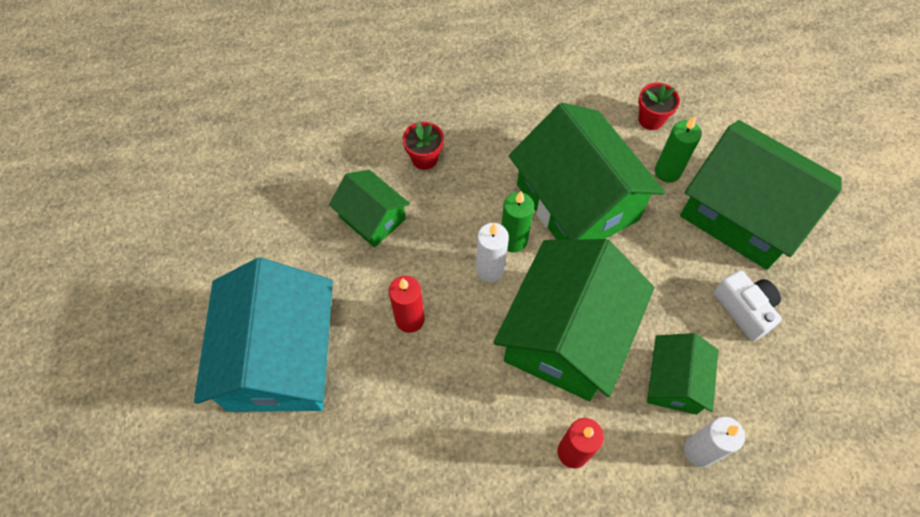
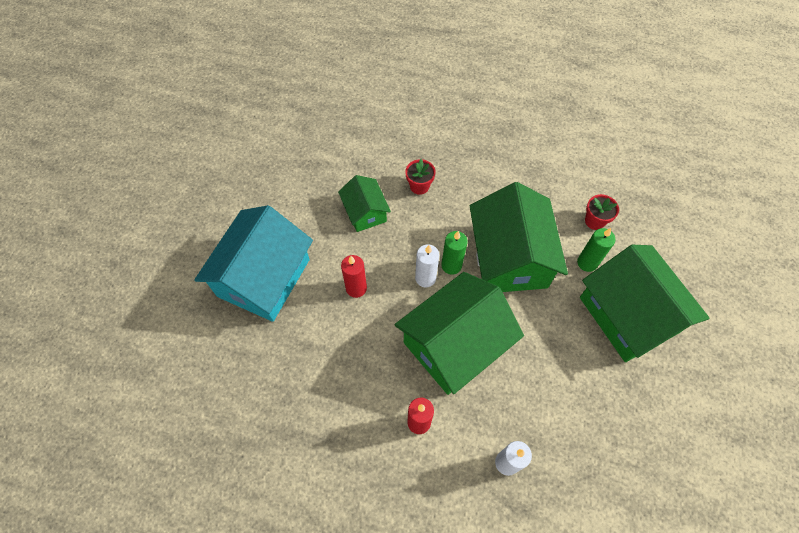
camera: 25 degrees right, 0 degrees up
(674, 381) = (514, 408): green house -> none
(744, 309) = (592, 382): white camera -> none

